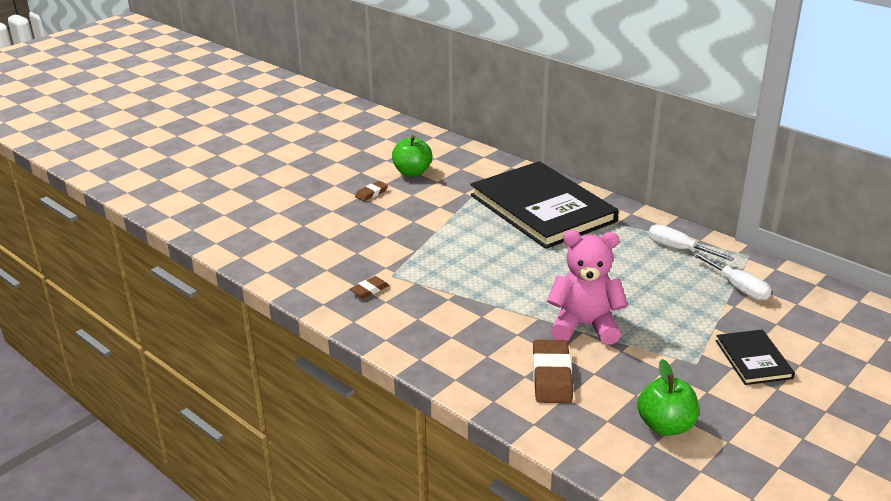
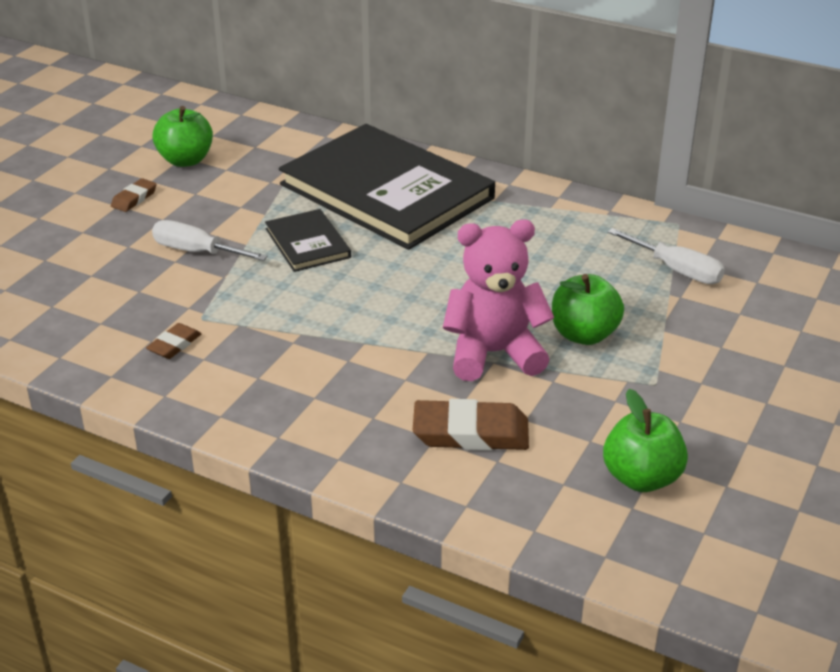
camera: 15 degrees left, 5 degrees up
(552, 376) = (470, 433): brown eraser -> brown eraser turned 75 degrees counterclockwise
(654, 322) = (584, 334): none -> green apple
(679, 249) = (586, 227): white screwdriver -> white screwdriver (197, 252)
(753, 359) = (725, 367): black book -> black book (307, 243)

